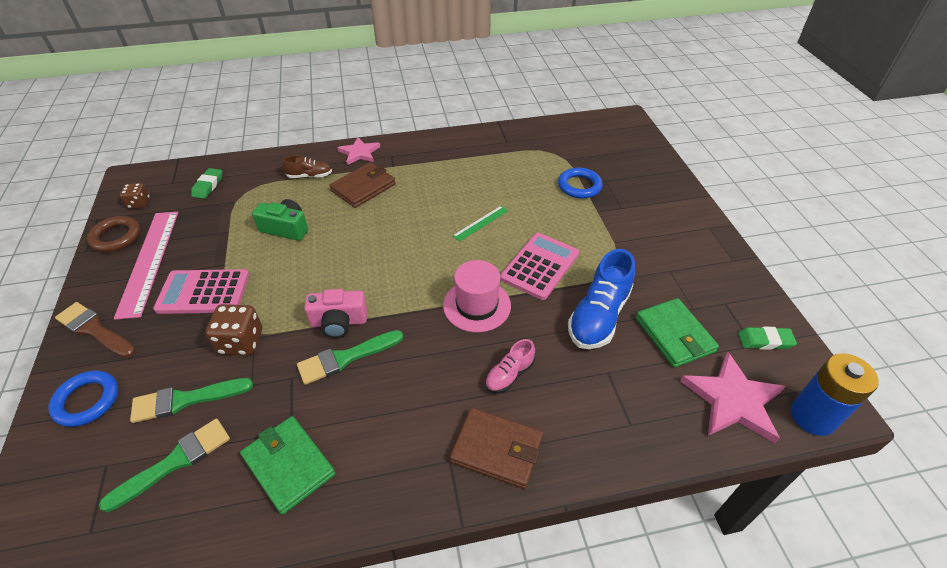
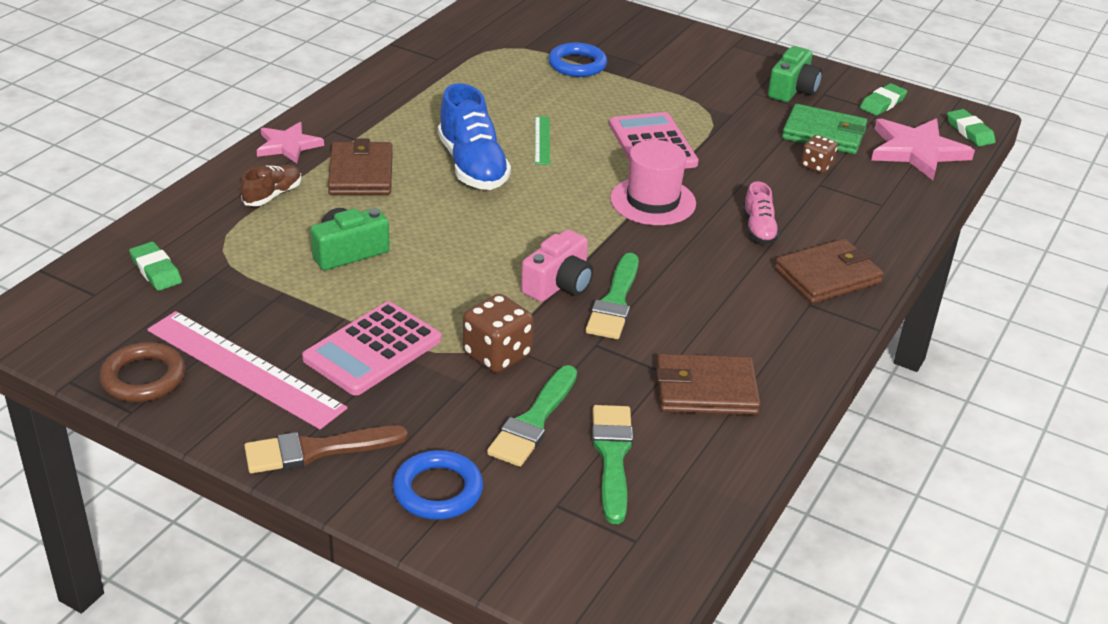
camera: 50 degrees left, 10 degrees down
(139, 203) = (96, 336): brown dice -> brown dice (816, 166)
(289, 465) = (705, 390): green wallet -> brown wallet
(599, 316) = (755, 153): blue shoe -> blue shoe (472, 166)
(703, 286) = (792, 90): none -> green camera
(812, 416) = (969, 132): blue battery -> green eraser

